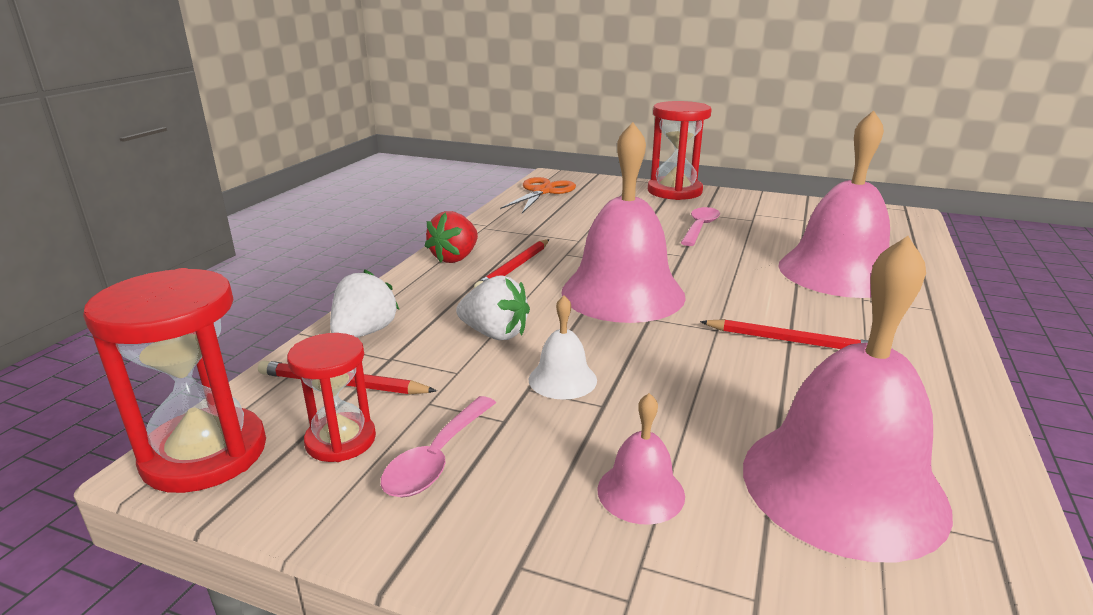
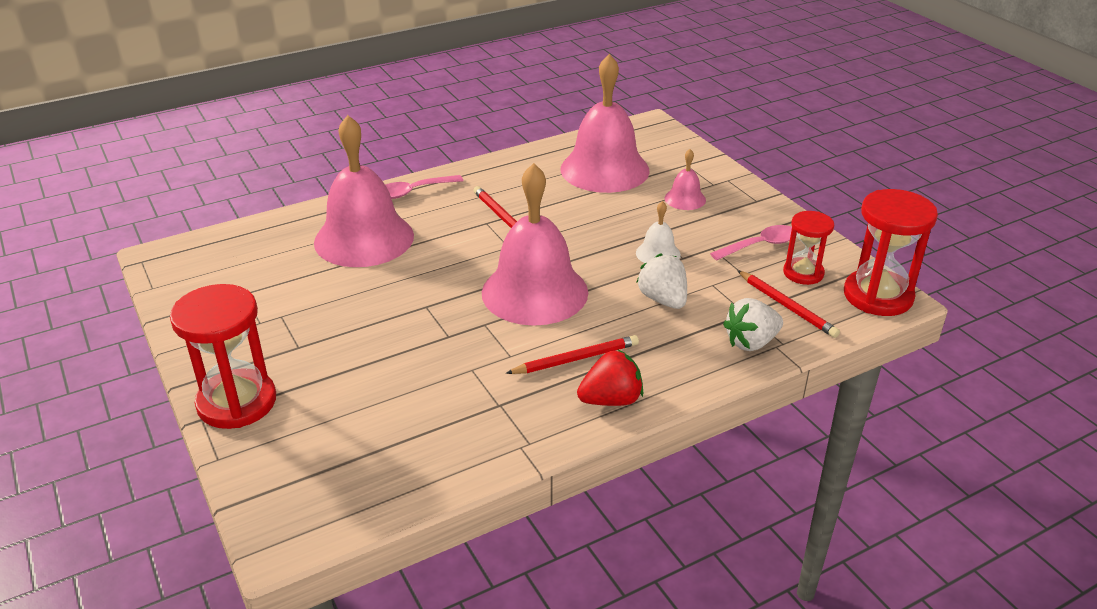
camera: 140 degrees left, 10 degrees up
(542, 191) = (364, 493): orange scissors -> none
(700, 227) = (345, 329): pink spoon -> pink spoon (413, 191)

